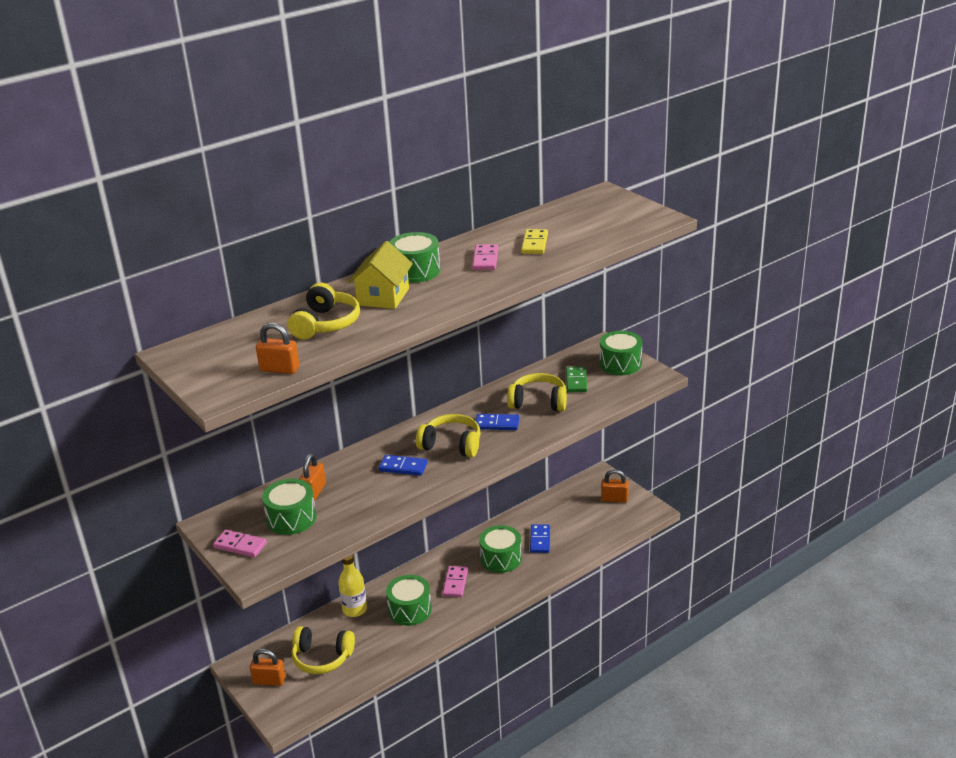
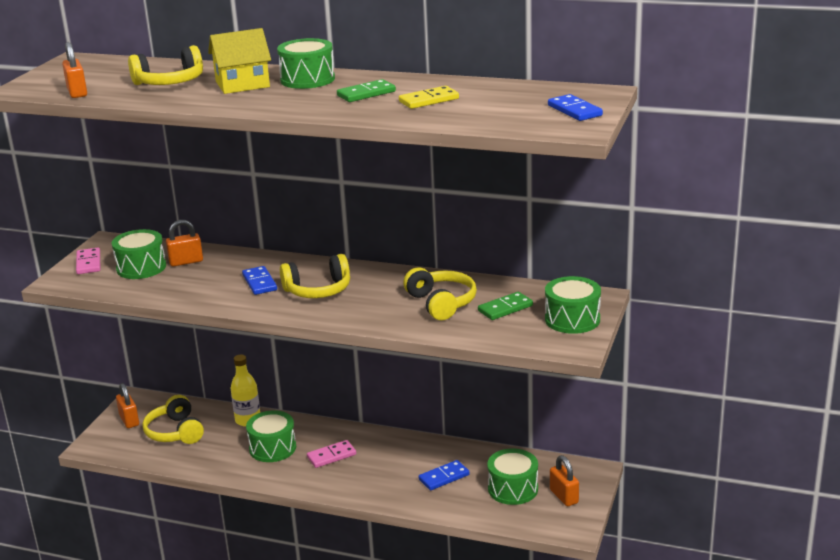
camera: 55 degrees right, 5 degrees down
(451, 445) = (318, 290): yellow headphones -> yellow headphones turned 90 degrees clockwise
(485, 259) = (366, 93): pink domino -> green domino
(497, 424) = (377, 298): blue domino -> blue domino (574, 110)
(501, 558) = (392, 466): green drum -> green drum (513, 489)

